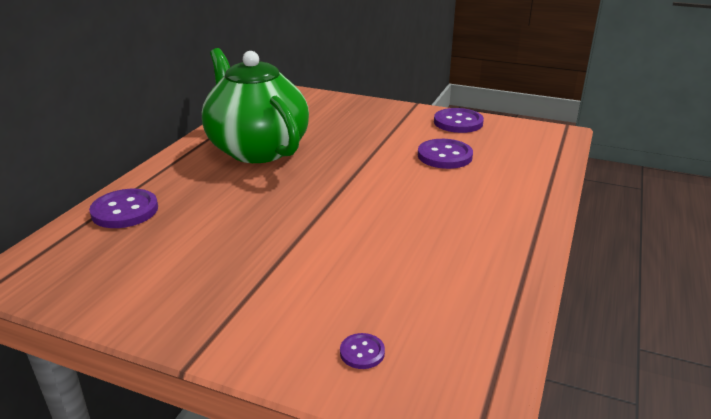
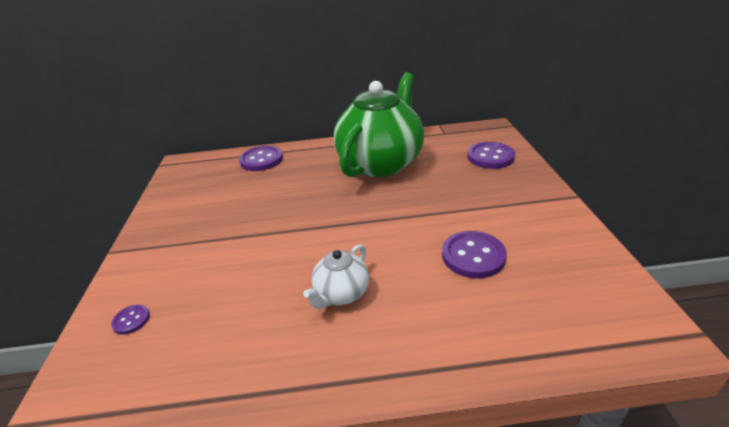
camera: 65 degrees right, 5 degrees up
(437, 218) = (341, 294): none -> white teapot
(458, 122) = (566, 238): purple button -> purple button (490, 157)

